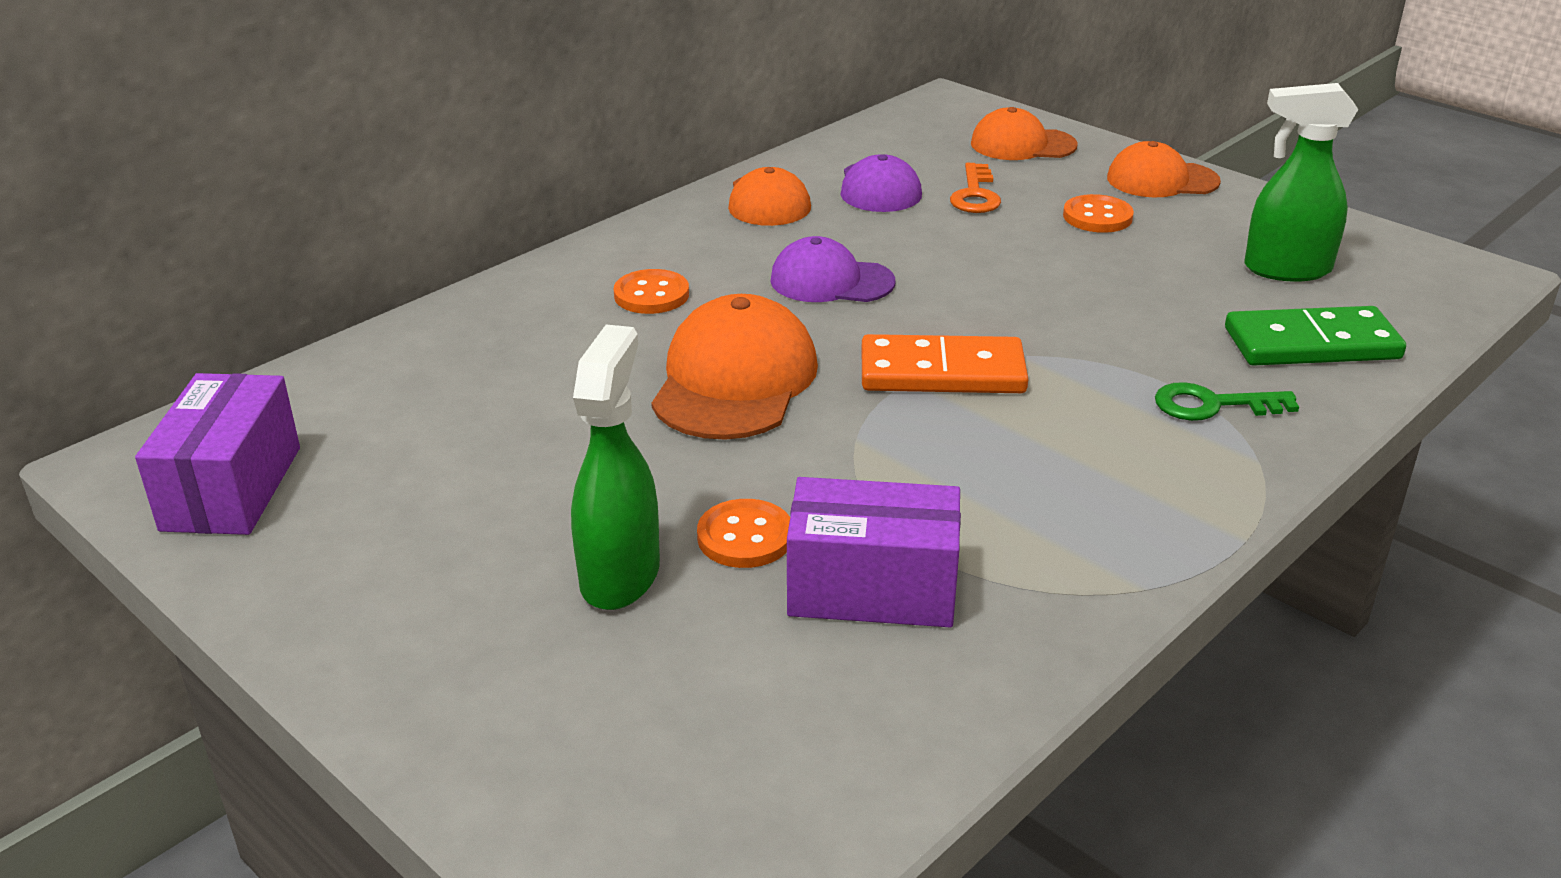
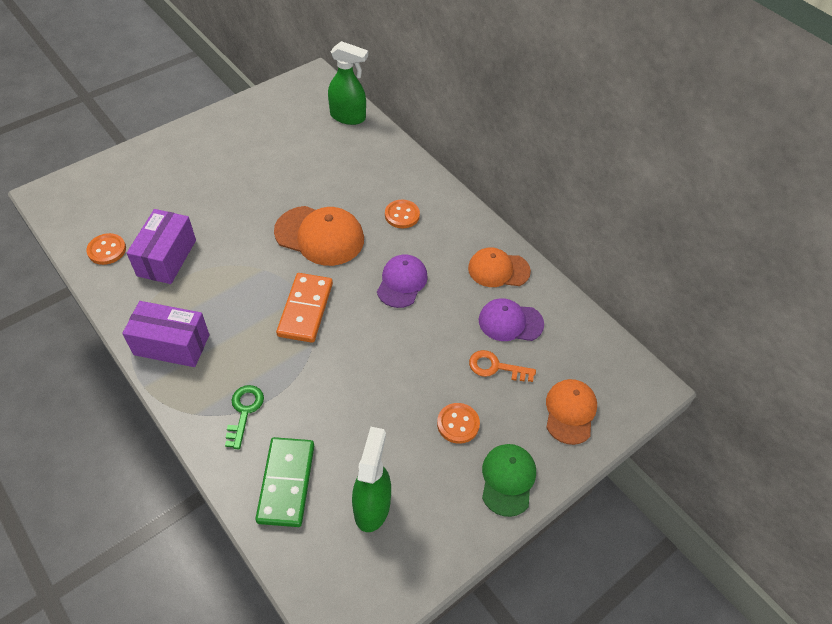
camera: 95 degrees right, 20 degrees up
(231, 488) = (290, 101): purple box -> purple box (172, 344)
(620, 575) = (203, 192): green spray bottle -> green spray bottle (348, 117)
(745, 537) = (211, 227): orange button -> orange button (107, 250)
(1162, 180) = (508, 479): orange cap -> green cap

